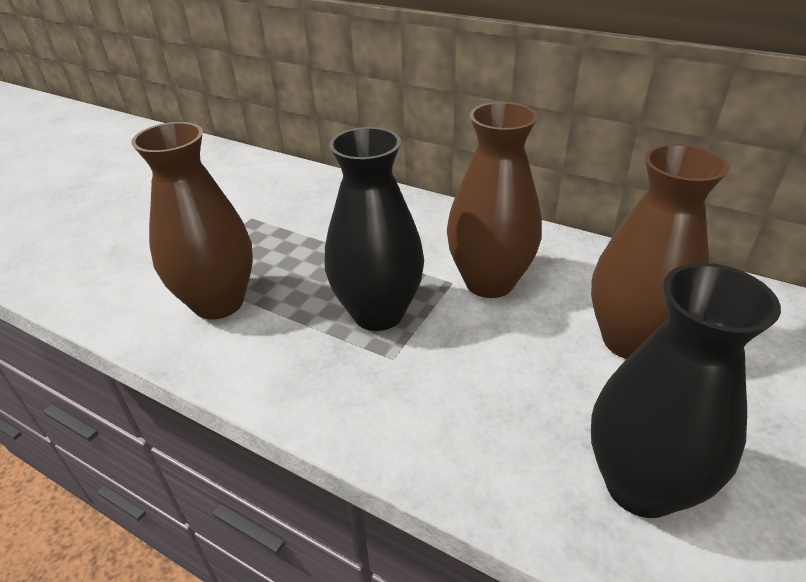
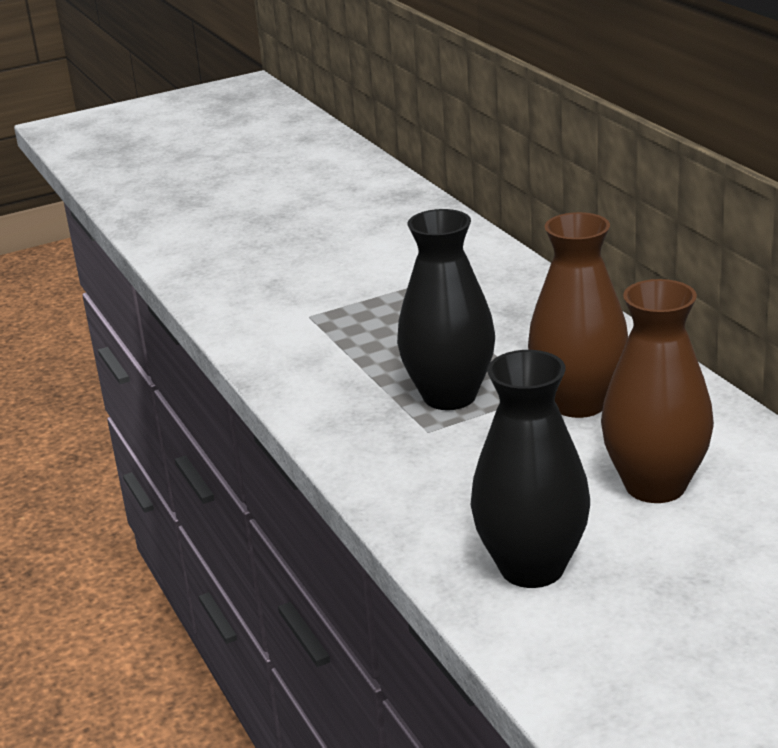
camera: 35 degrees right, 10 degrees down
(218, 302) = (324, 349): brown vase -> none

